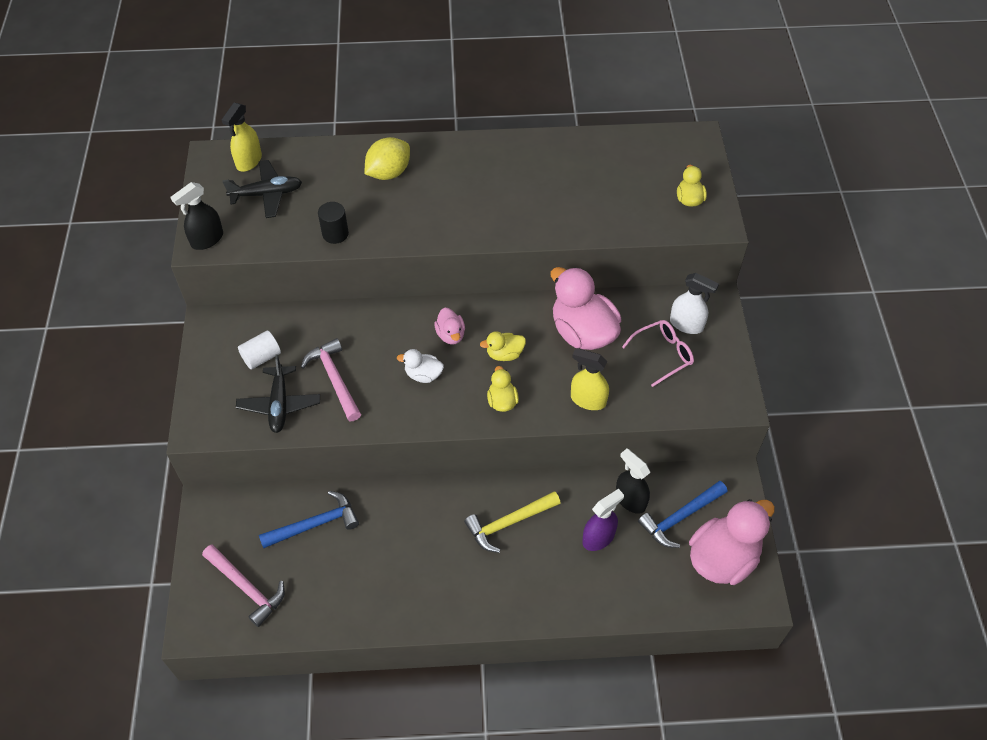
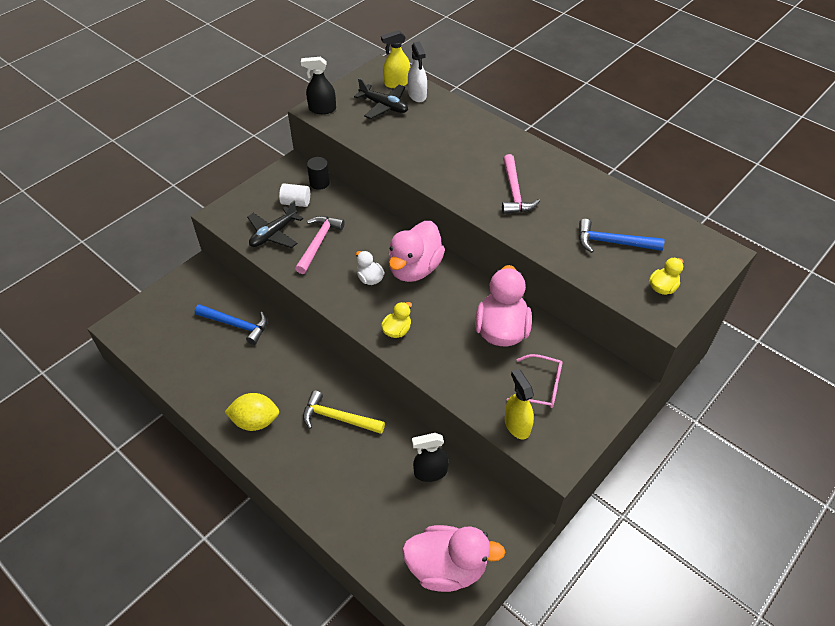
camera: 45 degrees right, 5 degrees down
(247, 587) = (165, 328): pink hammer -> pink hammer (514, 192)
(335, 234) = (394, 151): black cylinder -> black cylinder (319, 183)
(388, 173) = (469, 138): yellow lemon -> yellow lemon (255, 421)
(450, 335) = (414, 268): pink duck -> pink duck, size x2.06
(504, 354) = (433, 304): yellow duck -> none
(588, 400) = (452, 373): yellow spray bottle -> yellow spray bottle (517, 425)
(598, 537) = (381, 476): purple spray bottle -> none
(630, 499) = (430, 472): black spray bottle -> black spray bottle turned 105 degrees counterclockwise
(680, 517) = (450, 514): blue hammer -> blue hammer (612, 242)
(686, 324) = (583, 381): white spray bottle -> white spray bottle (417, 95)

